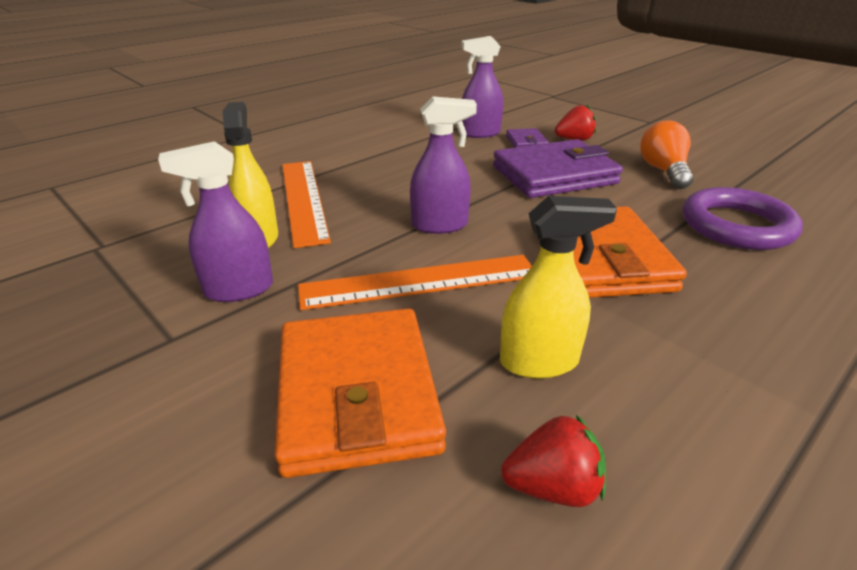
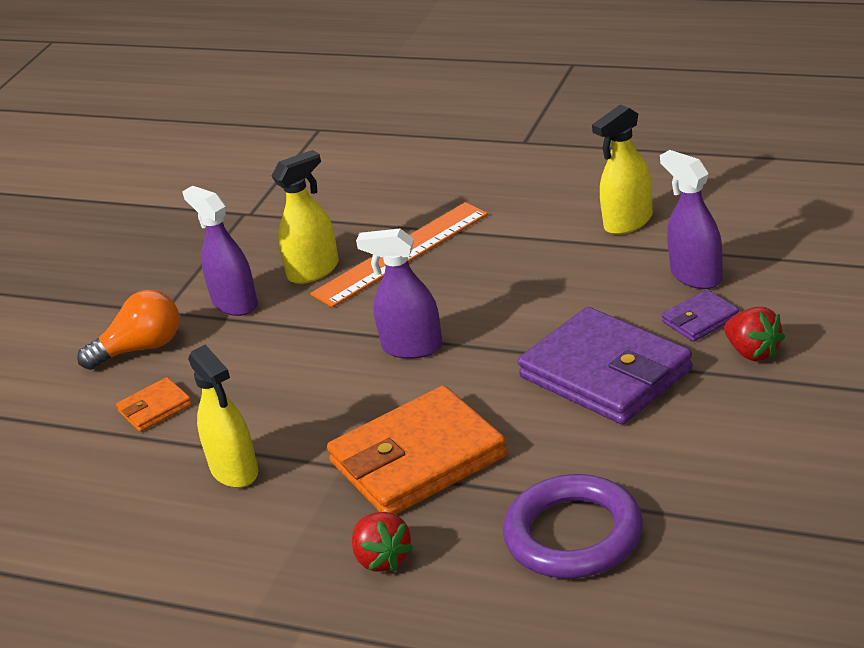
camera: 70 degrees right, 0 degrees up
(357, 394) = (155, 408): orange wallet -> orange wallet, size x0.46
(395, 134) = (628, 222): none -> yellow spray bottle
(419, 281) = (304, 377): orange ruler -> none
(440, 225) = (412, 347): purple spray bottle -> purple spray bottle turned 135 degrees clockwise
(553, 487) = (118, 511): red strawberry -> red strawberry (382, 559)
(663, 171) = (704, 451): orange light bulb -> orange light bulb (141, 348)

